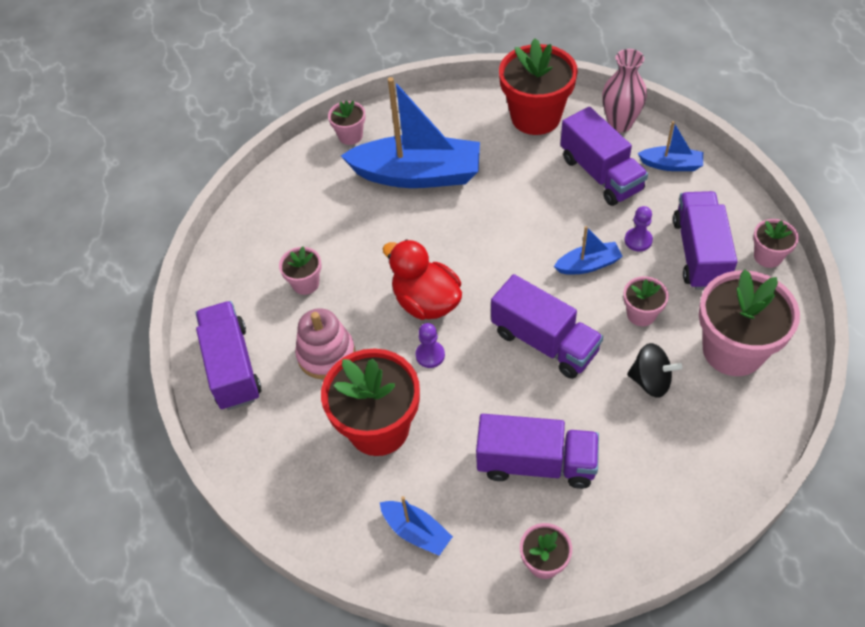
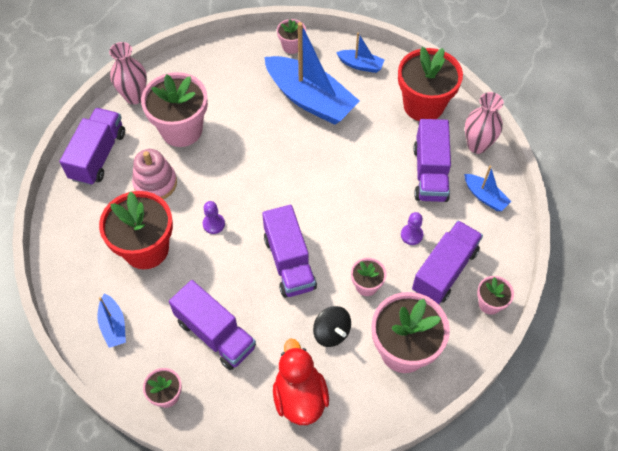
camera: 30 degrees right, 5 degrees up
(219, 281) = (134, 96): none -> pink vase
(305, 283) = (181, 130): pink flower pot -> pink flower pot, size x2.03
(426, 302) = (241, 188): red duck -> red duck (300, 396)
(588, 265) = (363, 230): blue boat -> blue boat (360, 65)

